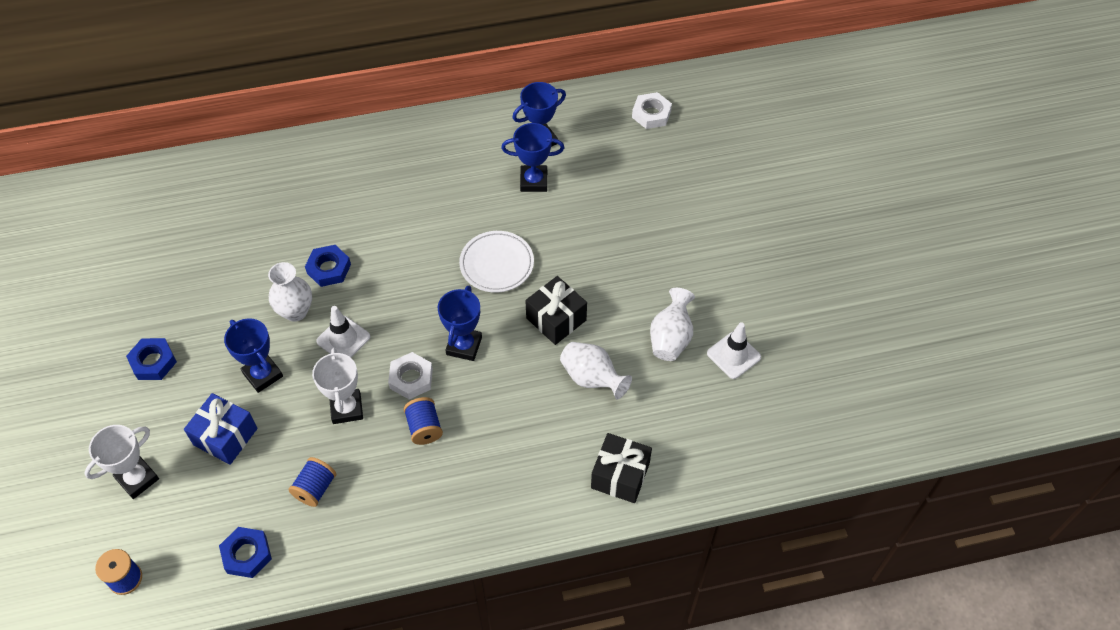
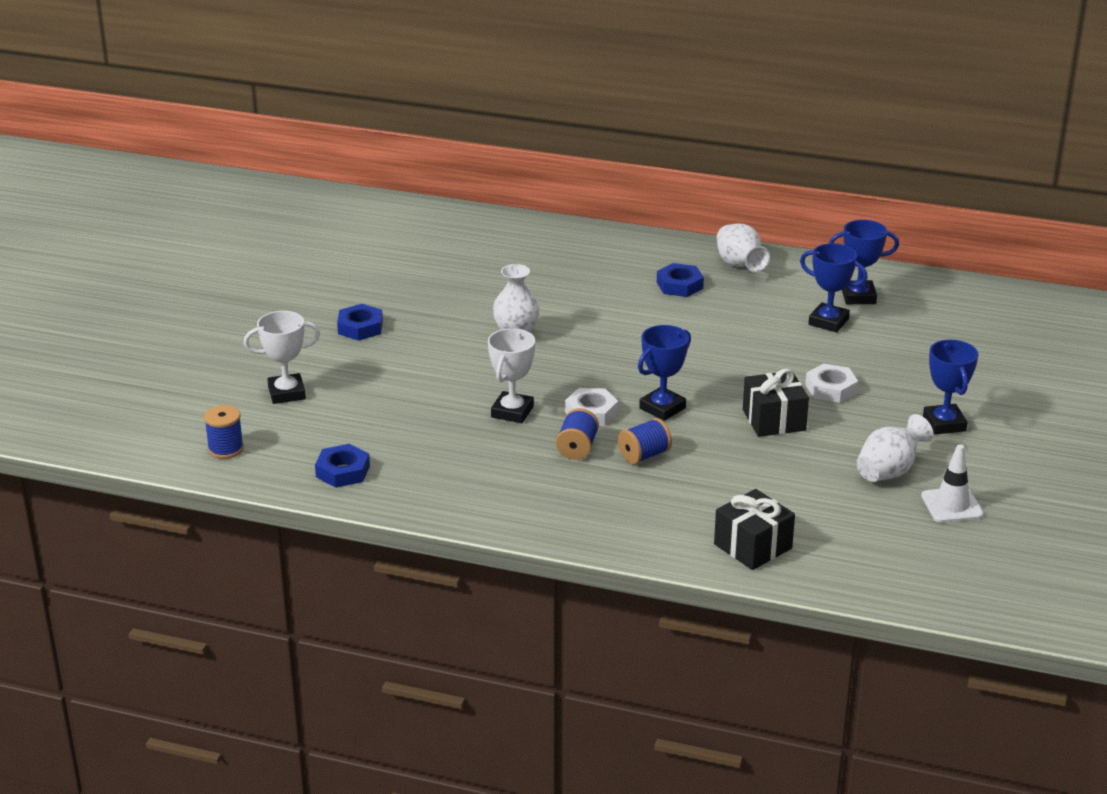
camera: 30 degrees right, 25 degrees down
(225, 437) = (385, 393): blue gift -> none
(263, 375) = (452, 366): blue trophy -> blue trophy (944, 424)
(315, 488) = (440, 452): blue spool -> blue spool (644, 455)
(329, 269) = (570, 319): blue nut -> blue nut (679, 285)
(343, 339) = (546, 367): white traffic cone -> none
(497, 264) = (742, 365): white plate -> none
(592, 378) = (778, 471): white vase -> white vase (739, 265)
(651, 114) = (999, 312): white nut -> white nut (831, 389)

